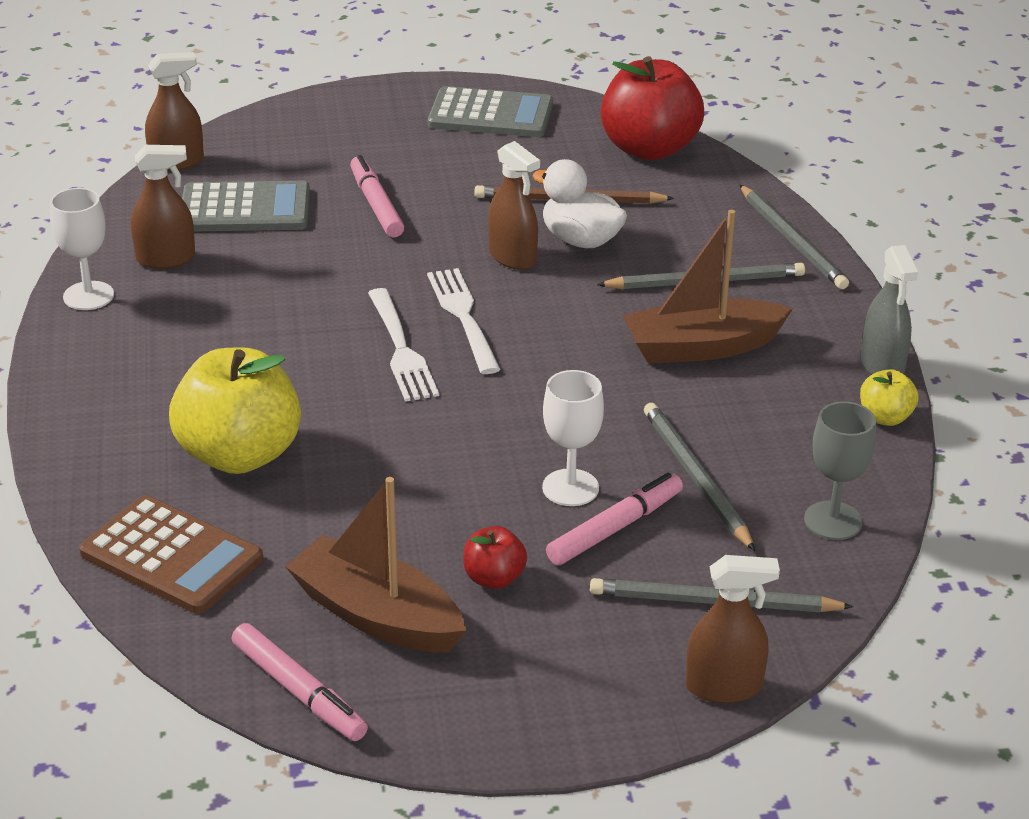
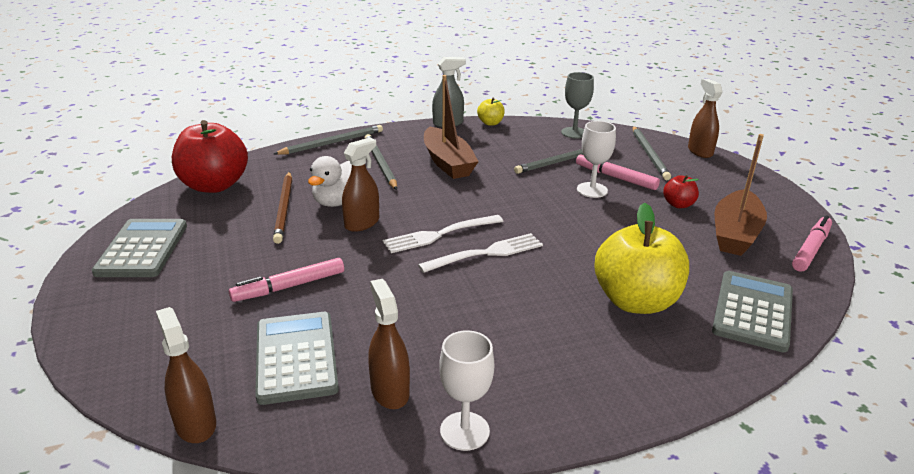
camera: 100 degrees left, 5 degrees down
(171, 556) = (752, 311): brown calculator -> grey calculator

